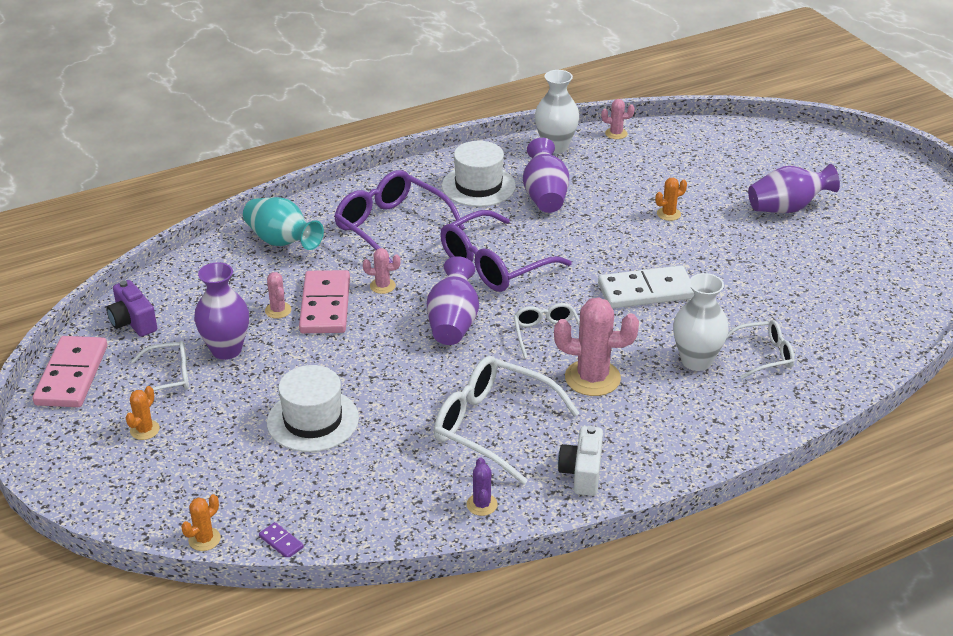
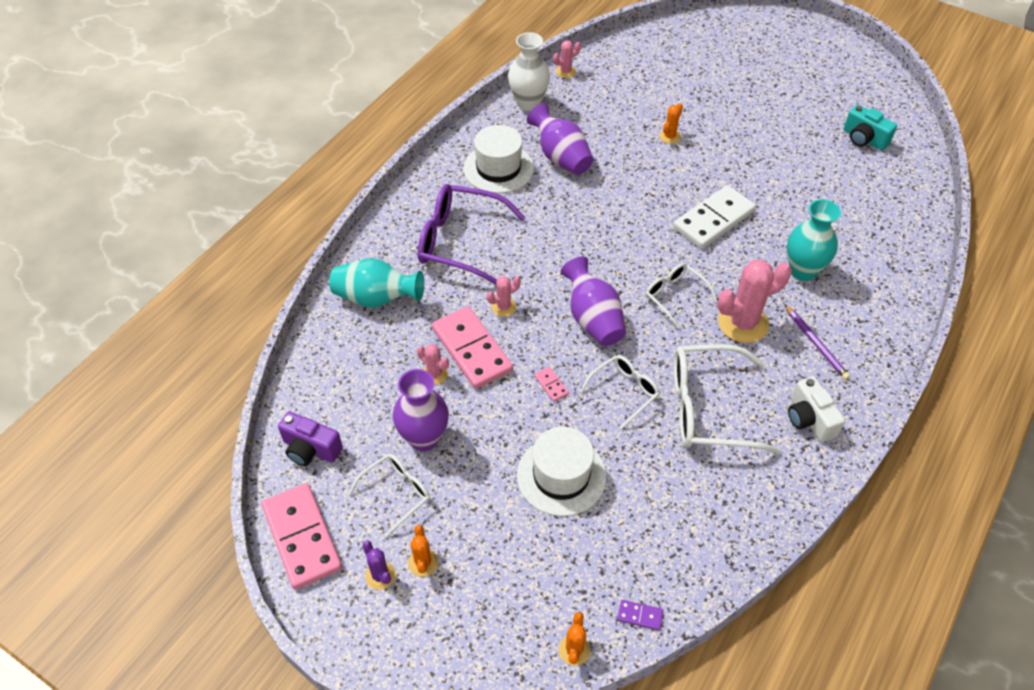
camera: 30 degrees left, 15 degrees up
(368, 355) = (551, 385): none -> pink domino
(482, 504) = (762, 490): purple cactus -> purple cactus (380, 575)
(494, 265) = (577, 245): purple glasses -> none
(650, 420) = (815, 343): none -> purple pencil
(696, 361) = (802, 271): white vase -> turquoise vase
(764, 355) = (844, 243): white glasses -> white glasses (624, 391)
(787, 208) = (749, 96): purple vase -> none
(878, 281) = (864, 139): none -> turquoise camera

